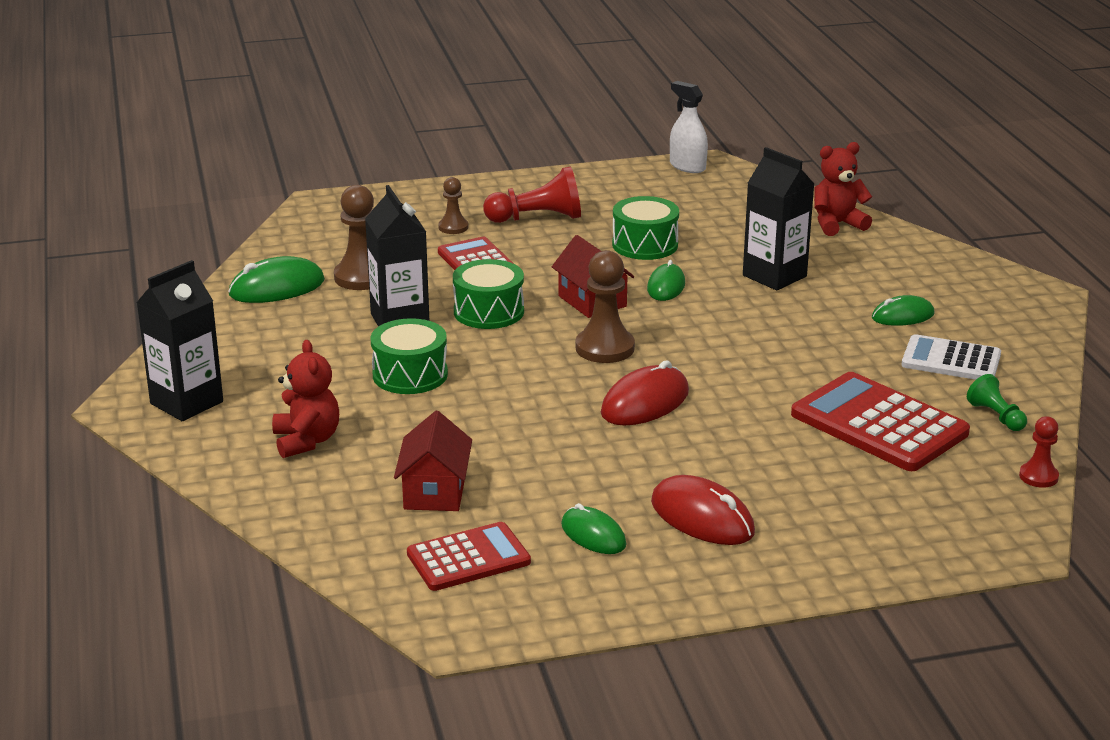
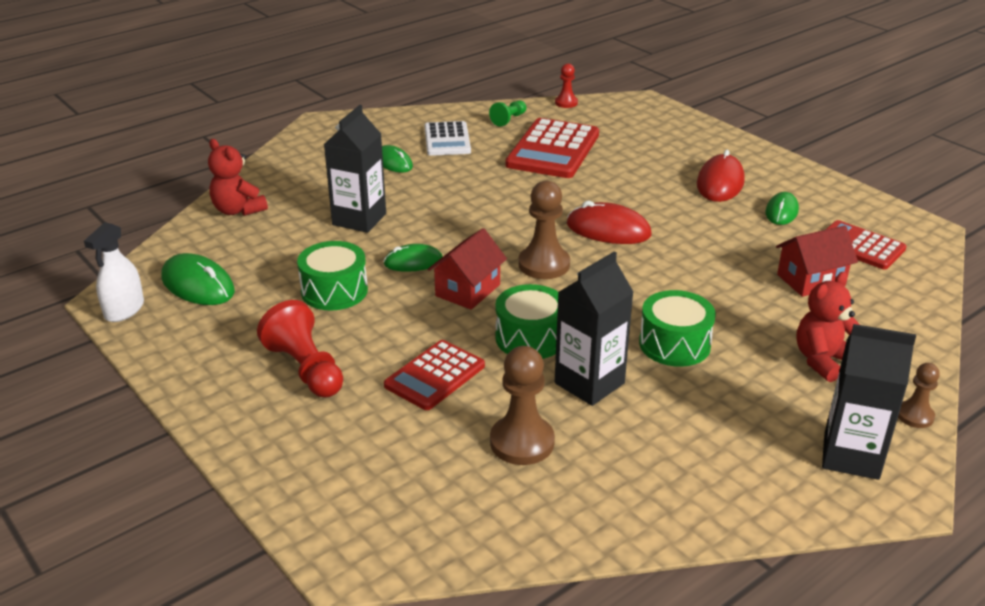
camera: 115 degrees left, 5 degrees up
(277, 288) = (592, 497): green mouse -> green mouse (198, 285)
(453, 227) = (360, 419): brown pawn -> brown pawn (915, 416)

